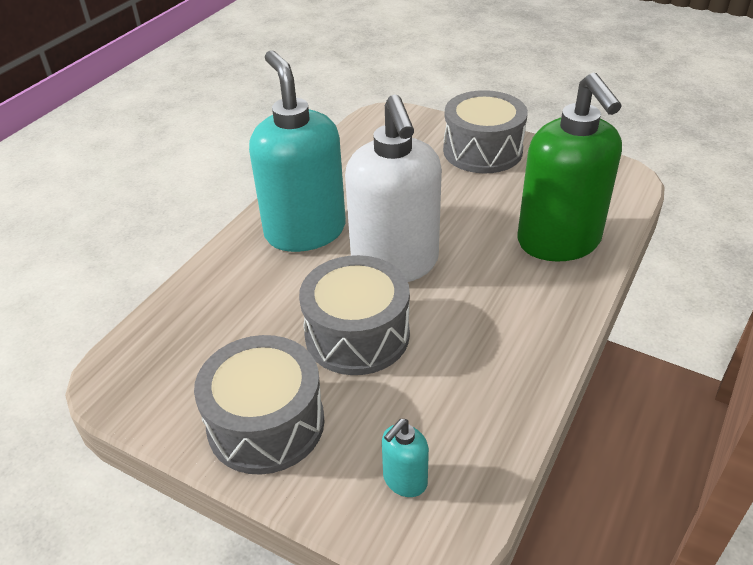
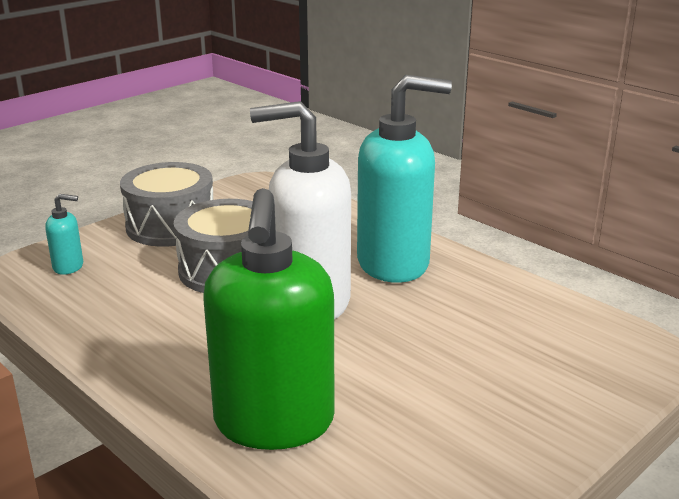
camera: 105 degrees right, 15 degrees down
(404, 480) = (68, 267): turquoise soap dispenser -> turquoise soap dispenser turned 120 degrees clockwise
(482, 151) = (523, 417): grey drum -> none
(559, 242) = (274, 423): green soap dispenser -> green soap dispenser turned 90 degrees counterclockwise

